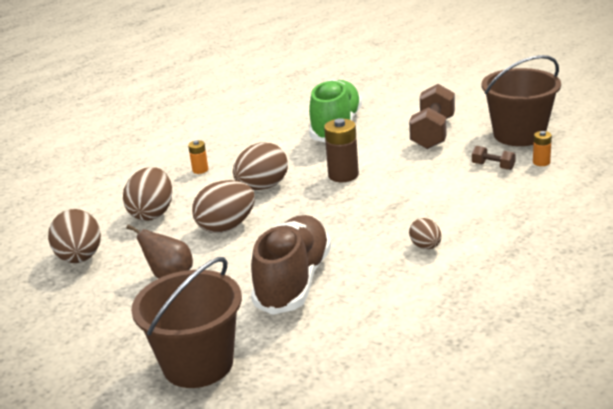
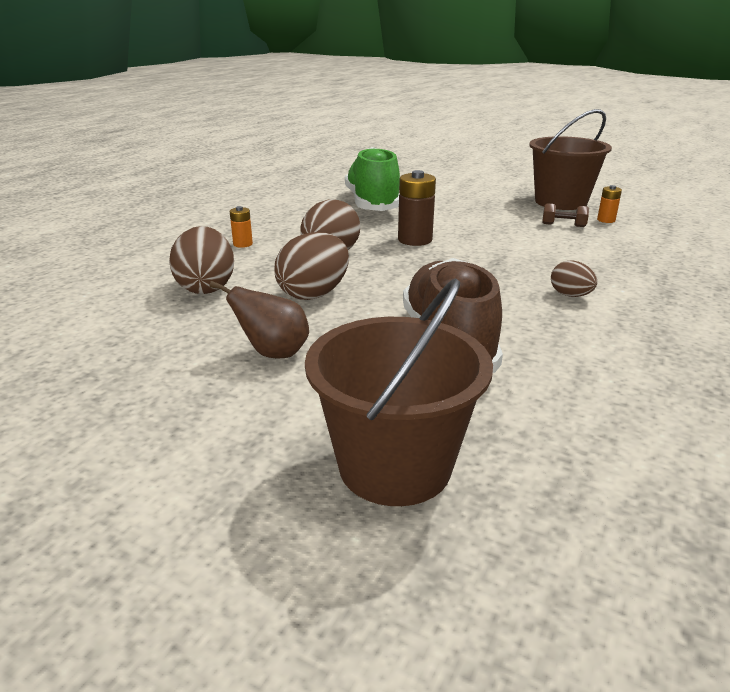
camera: 20 degrees left, 0 degrees up
(80, 258) = (125, 343): brown egg -> none
(433, 133) = (476, 204): brown dumbbell -> none

